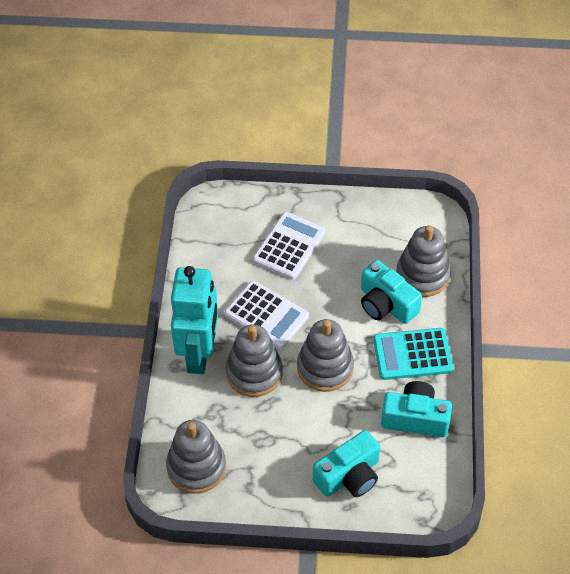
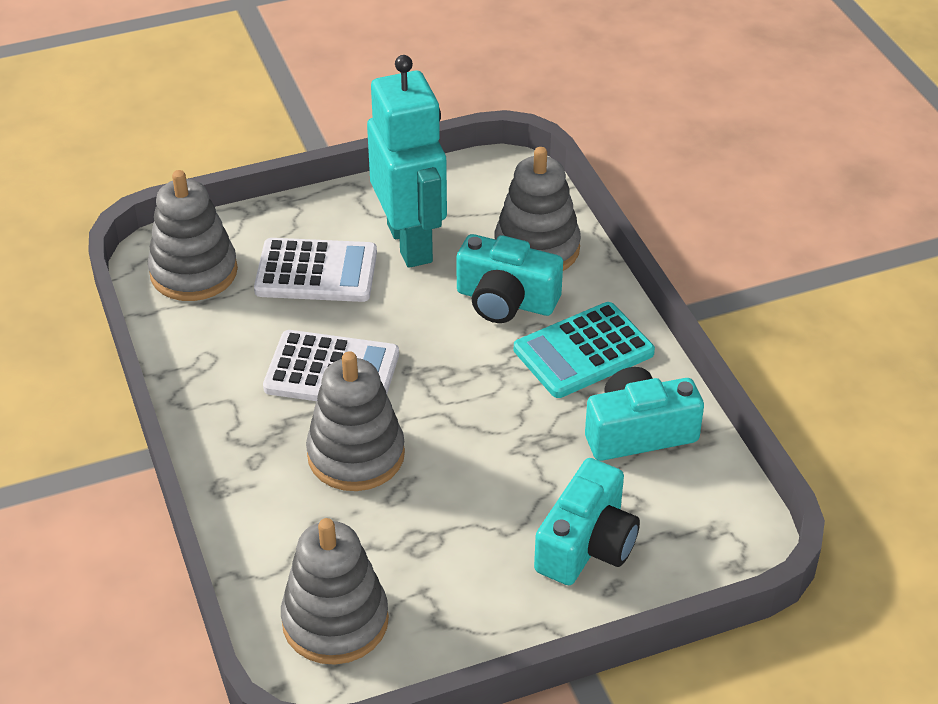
camera: 25 degrees left, 10 degrees down
(199, 354) = (252, 458): turquoise robot -> turquoise robot (410, 243)
(289, 246) = (316, 272): white calculator -> white calculator turned 90 degrees clockwise
(325, 368) = (463, 411): grey stacking toy -> grey stacking toy (194, 272)

